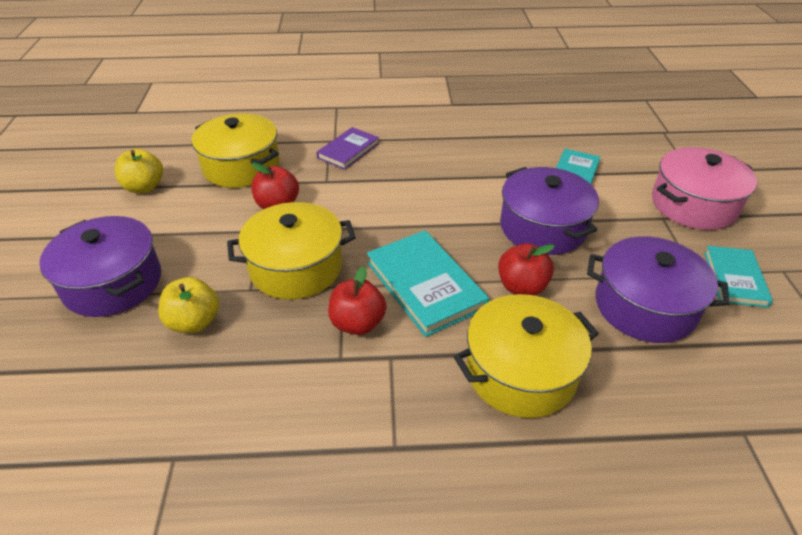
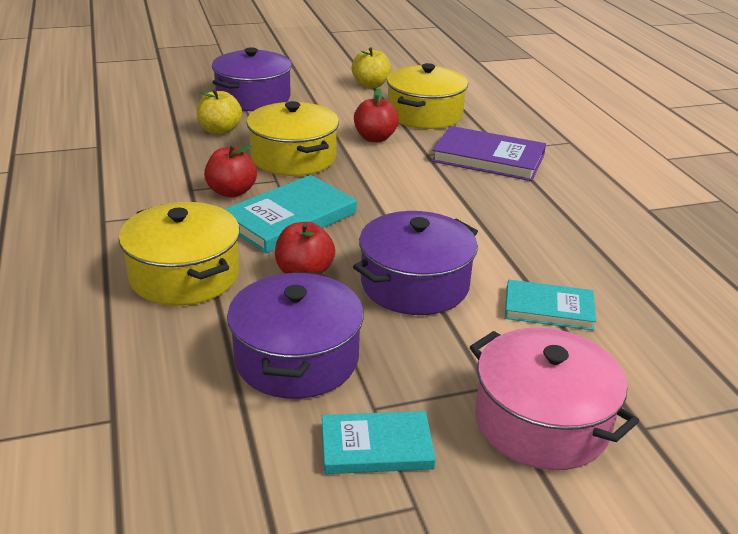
camera: 75 degrees right, 10 degrees down
(348, 150) = (488, 158): purple book -> purple book, size x1.57

